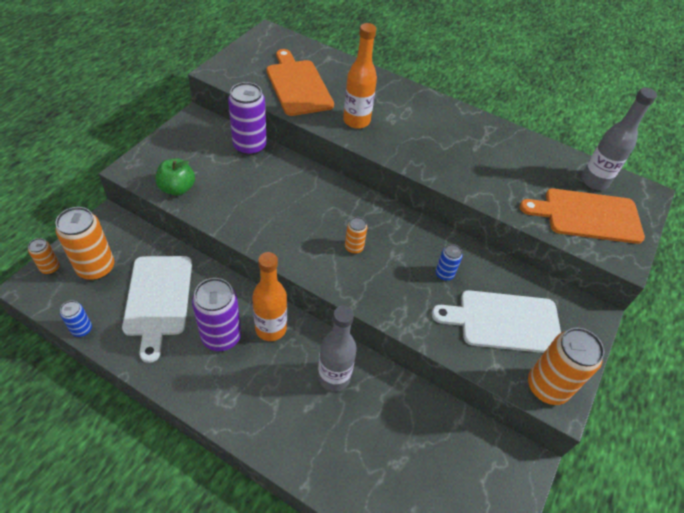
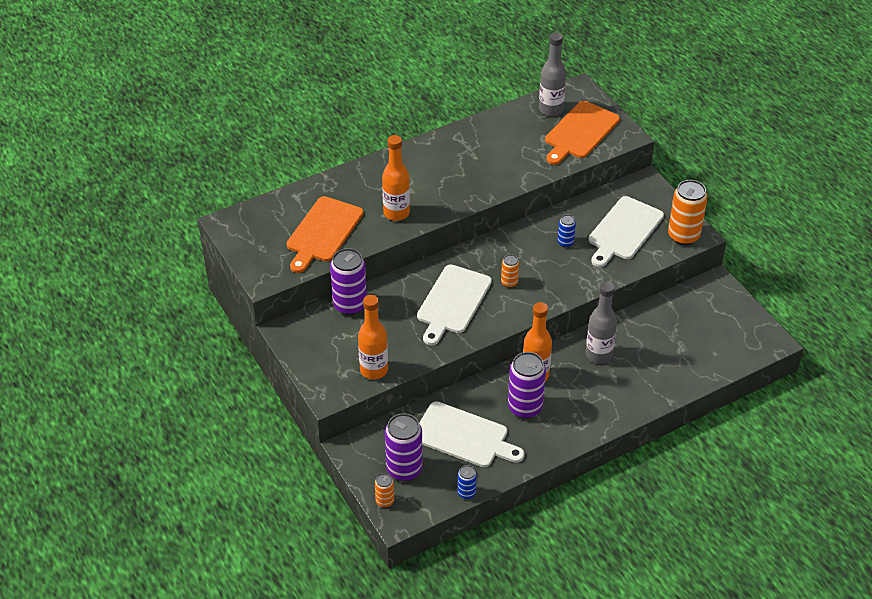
camera: 55 degrees left, 5 degrees down
(96, 268) = (404, 469): orange can -> purple can
(177, 188) = (374, 370): green apple -> orange bottle
(298, 85) = (323, 232): orange cutting board -> orange cutting board turned 75 degrees counterclockwise
(298, 213) = (453, 302): none -> white cutting board

